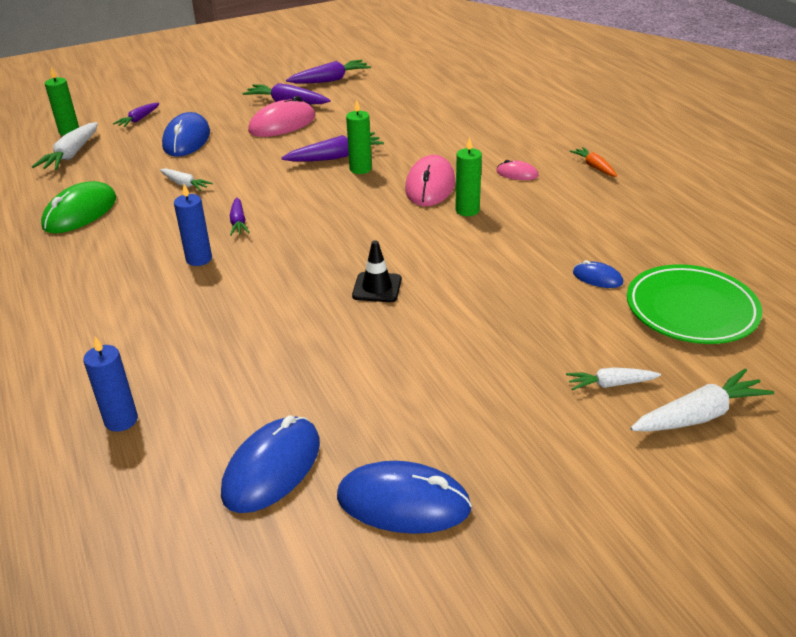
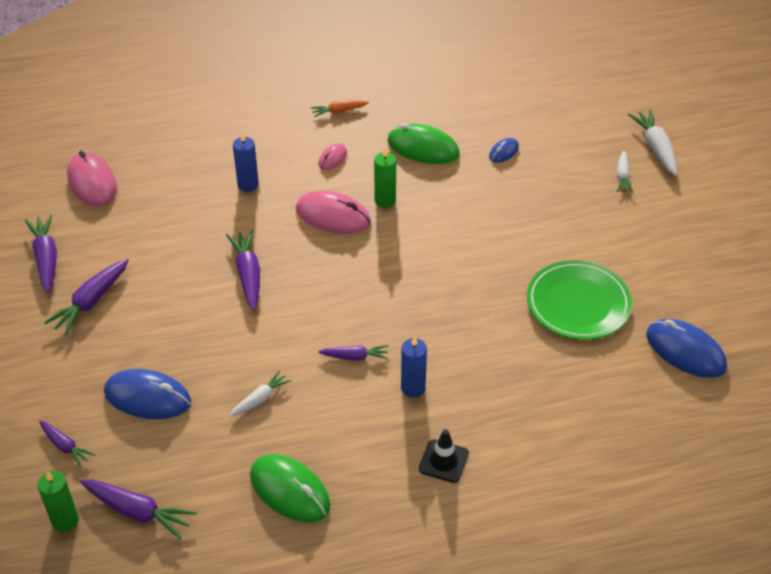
camera: 80 degrees left, 10 degrees up
(71, 155) = (137, 512): white carrot -> purple carrot
(121, 420) = (629, 437): blue candle -> blue candle (248, 185)
(282, 124) = (148, 310): pink mouse -> pink mouse (92, 182)
(360, 169) = (281, 259): green candle -> none
(377, 287) = (488, 273): black traffic cone -> black traffic cone (443, 461)
(403, 502) = (719, 290): blue mouse -> none
(568, 222) = (423, 148): none -> green mouse
(691, 310) = (551, 119): green plate -> green plate (578, 304)

